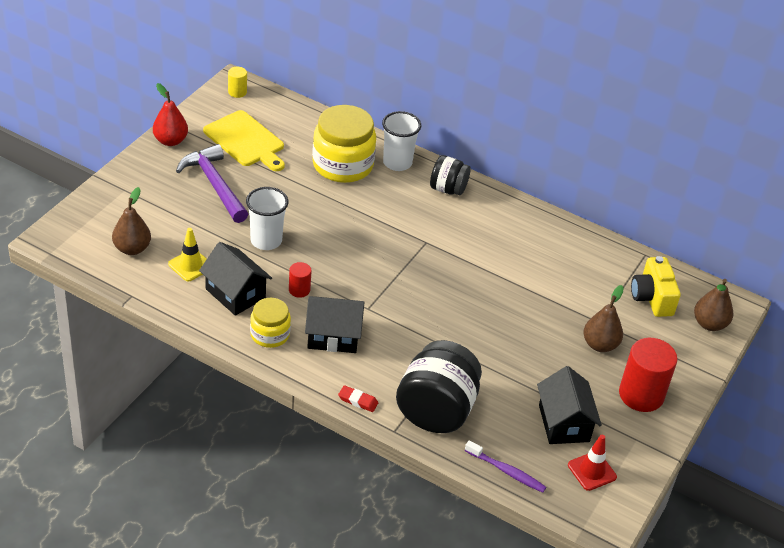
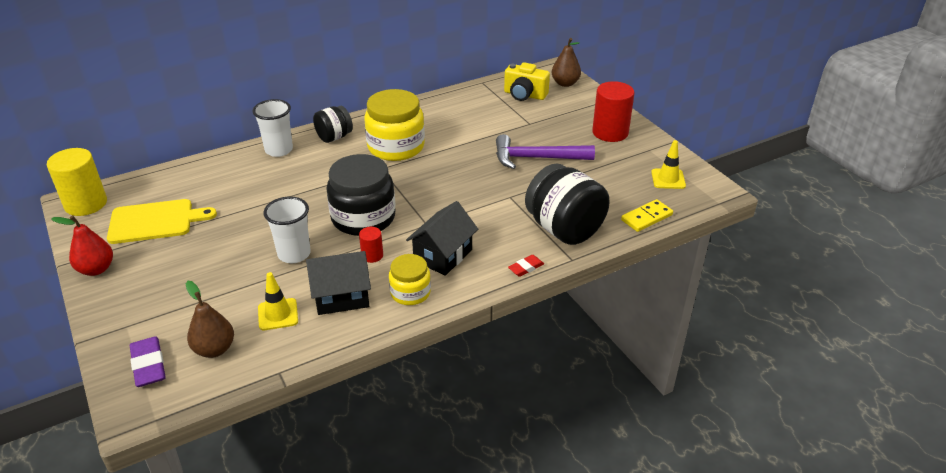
camera: 55 degrees left, 5 degrees down
(95, 222) = (148, 365): none -> purple eraser
(214, 184) = (188, 261): purple hammer -> purple hammer (536, 158)
(237, 92) = (86, 204): yellow cylinder -> yellow cylinder, size x2.01
(342, 165) = (249, 178): yellow jar -> yellow jar (396, 147)
(345, 262) = (363, 218): none -> black jar
(506, 471) = (646, 217): purple toothbrush -> yellow domino
(563, 423) = (616, 174): black house -> none
(592, 471) = (668, 179): red traffic cone -> yellow traffic cone
(600, 345) = (552, 131): brown pear -> none

